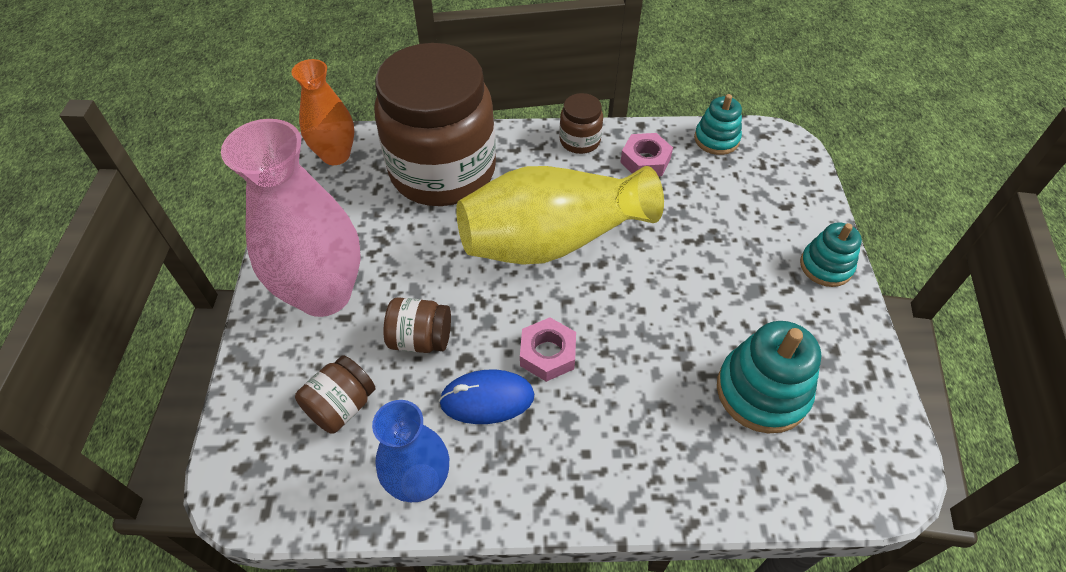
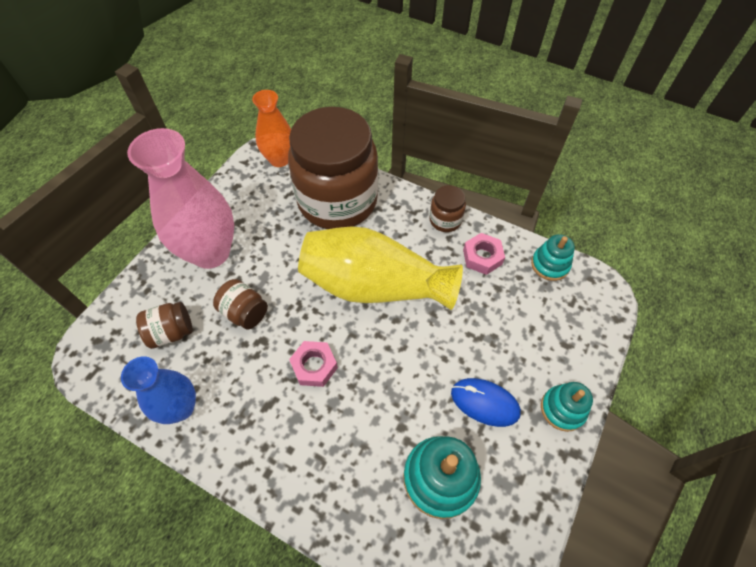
camera: 30 degrees right, 5 degrees up
(487, 399) = (256, 376): blue mouse -> blue mouse (484, 403)

